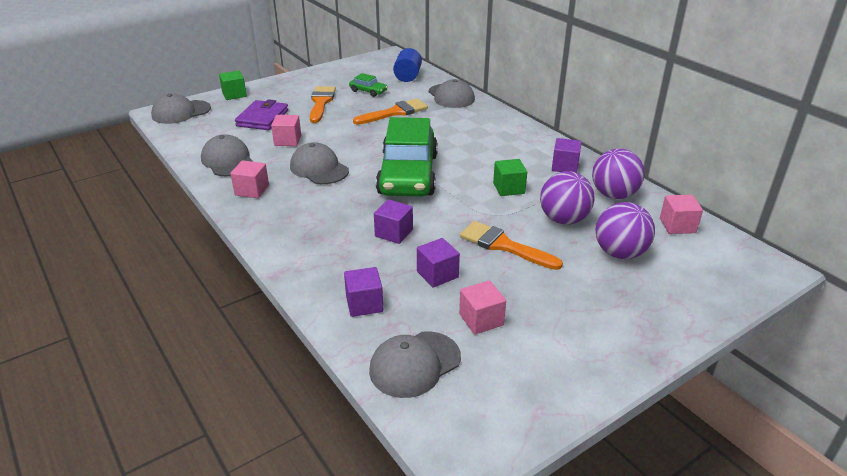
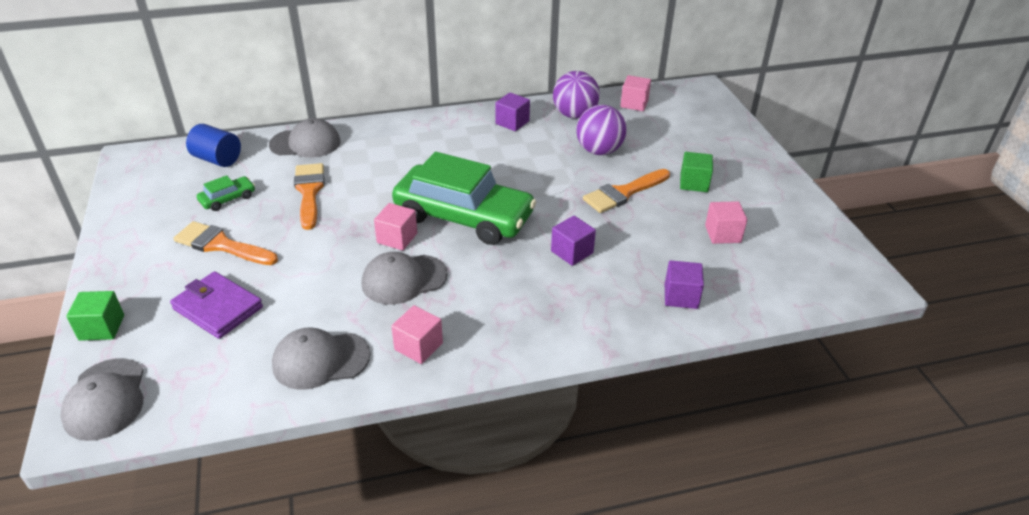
camera: 70 degrees left, 5 degrees up
(287, 140) = (308, 294): pink cube -> pink cube (397, 238)
(415, 364) = (770, 284): grey cap -> none
(437, 274) = (652, 241): purple cube -> none
(508, 188) = (531, 163): green cube -> green cube (694, 183)
(620, 253) = (659, 141): purple ball -> none

